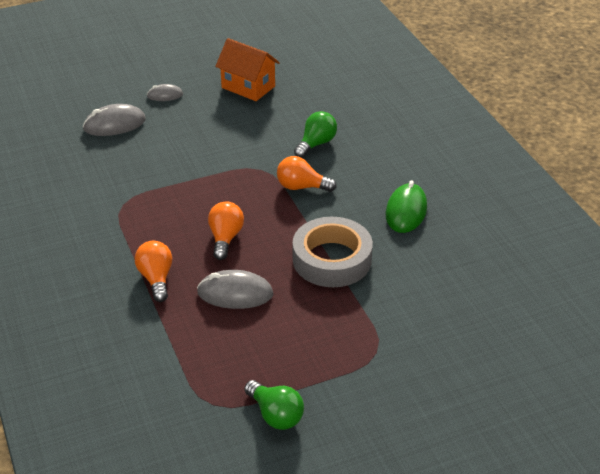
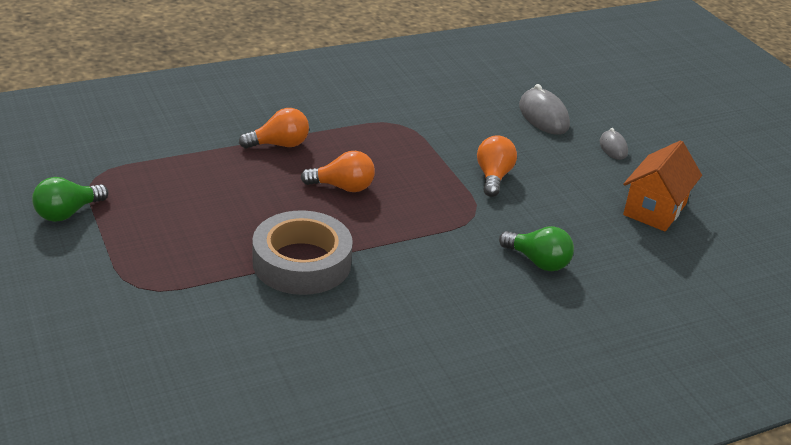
camera: 85 degrees right, 5 degrees down
(235, 293) = (250, 192): grey mouse -> none
(301, 187) = (442, 245): orange light bulb -> orange light bulb (493, 177)
(406, 211) = (398, 333): green mouse -> none

